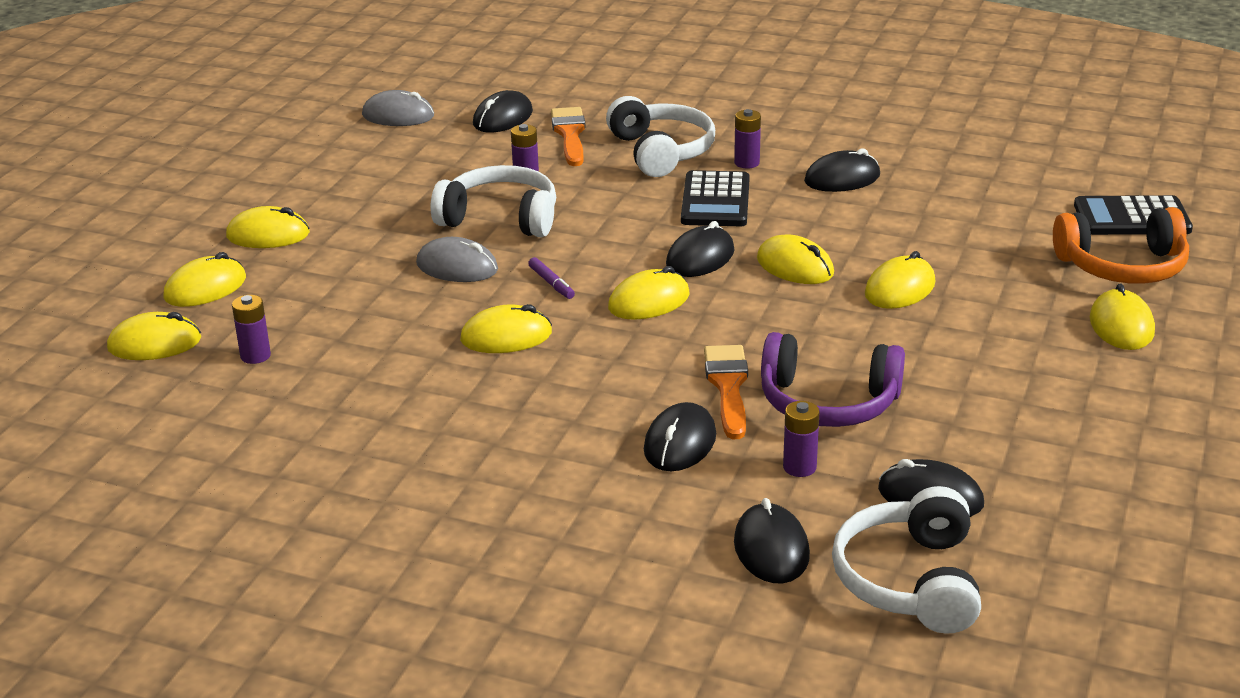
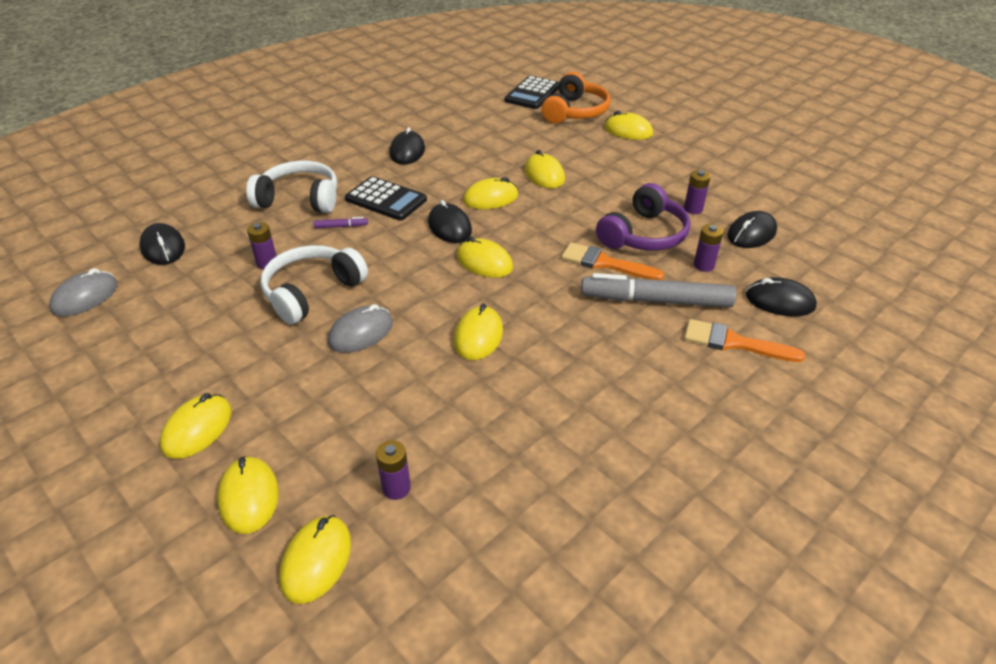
camera: 65 degrees left, 10 degrees up
(551, 283) = (425, 295): purple marker -> purple marker (341, 226)
(570, 134) = (228, 226): orange brush -> orange brush (734, 343)
(649, 301) = (484, 262): yellow mouse -> yellow mouse turned 45 degrees counterclockwise
(680, 443) = (656, 300): black mouse -> grey marker
(747, 163) = (352, 174): purple battery -> purple battery (693, 209)
(910, 581) = (824, 265): white headphones -> none

